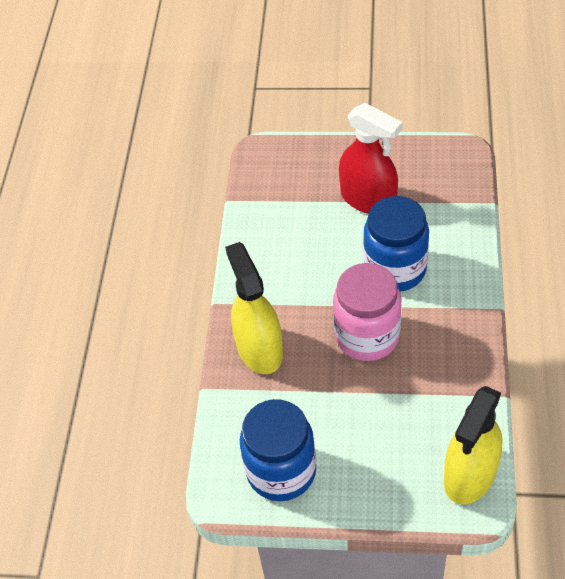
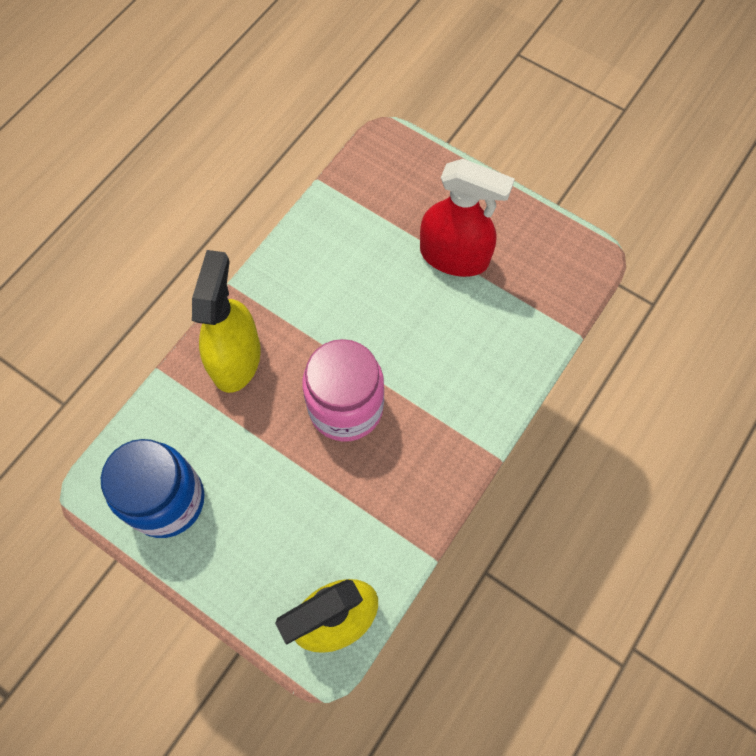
camera: 25 degrees right, 15 degrees up
(368, 199) = (454, 256): red spray bottle -> red spray bottle turned 45 degrees counterclockwise
(395, 269) = (425, 350): blue jar -> none

